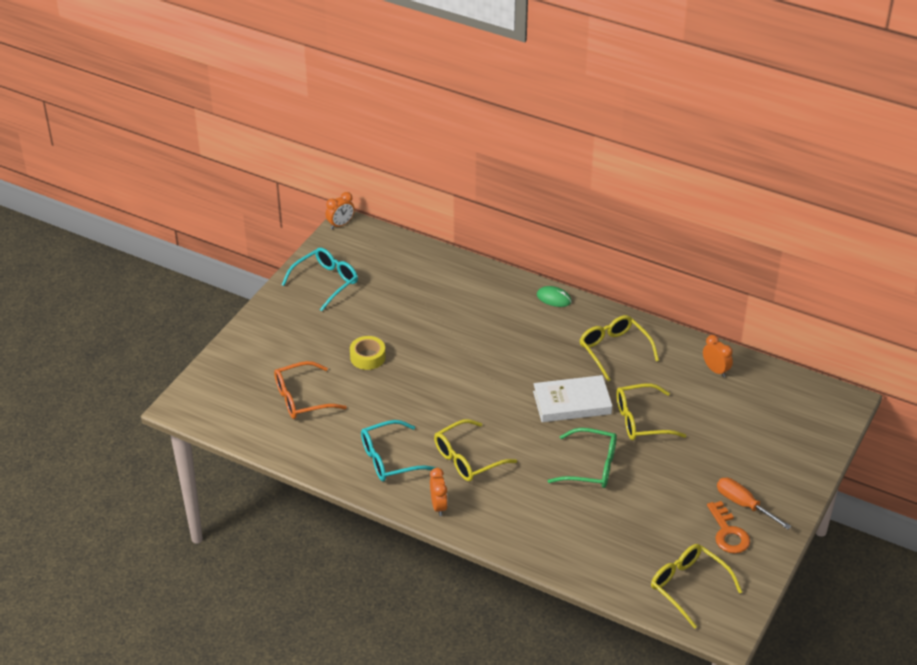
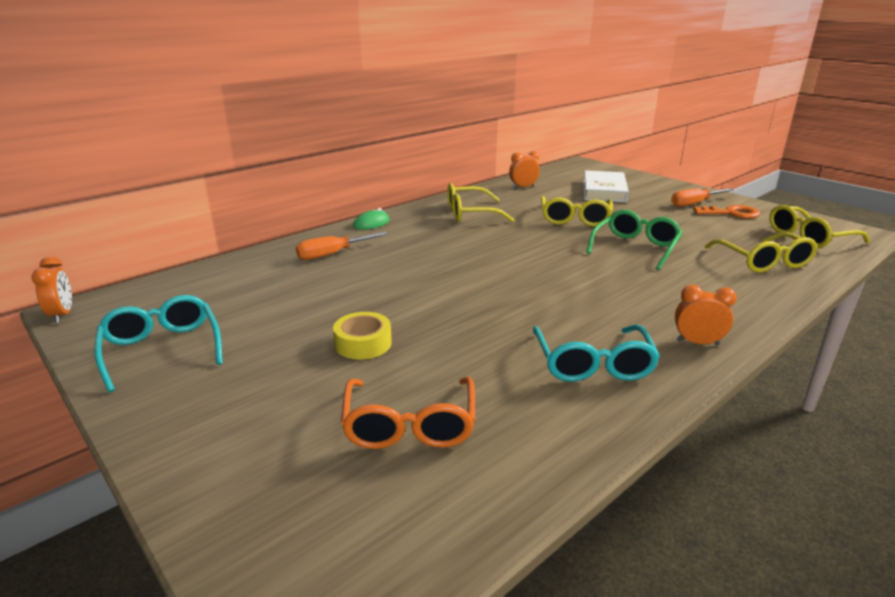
camera: 70 degrees left, 15 degrees down
(467, 459) = (607, 308): yellow glasses -> yellow glasses (763, 261)
(482, 299) = (333, 254): none -> orange screwdriver
(572, 403) = (534, 240): white book -> white book (604, 191)

